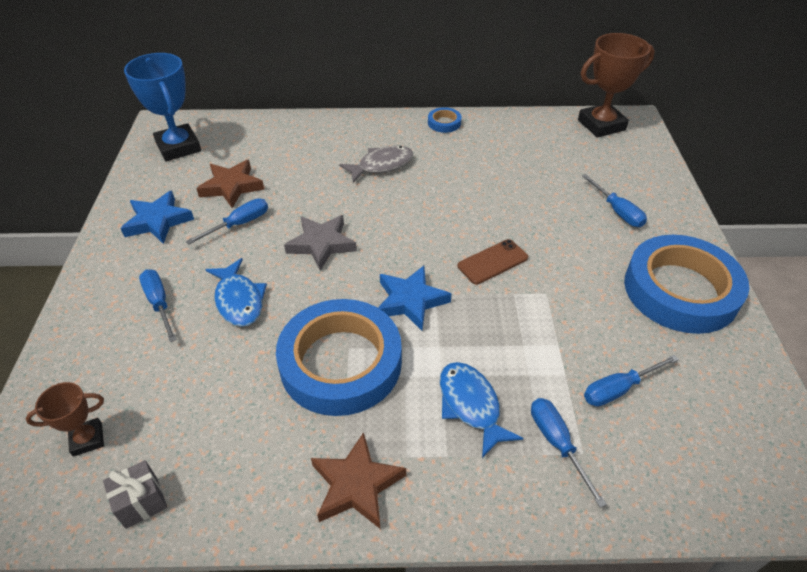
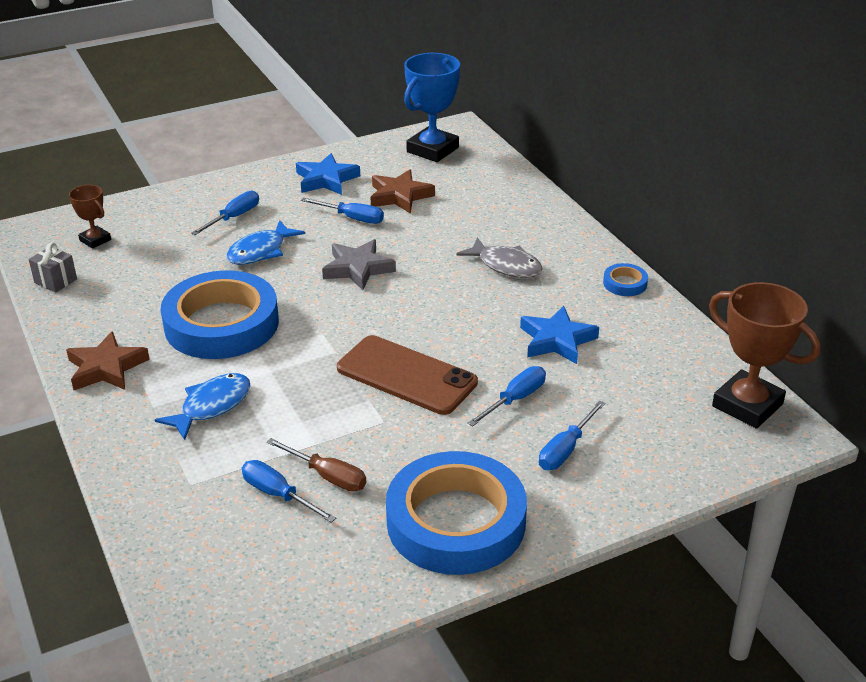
camera: 65 degrees right, 10 degrees down
(410, 301) = (317, 339): blue star -> blue star (557, 340)
(492, 262) = (406, 376): brown phone -> brown phone, size x1.72
(557, 444) = (193, 466): blue screwdriver -> blue screwdriver (515, 399)
(604, 349) = (327, 476): none -> brown screwdriver

